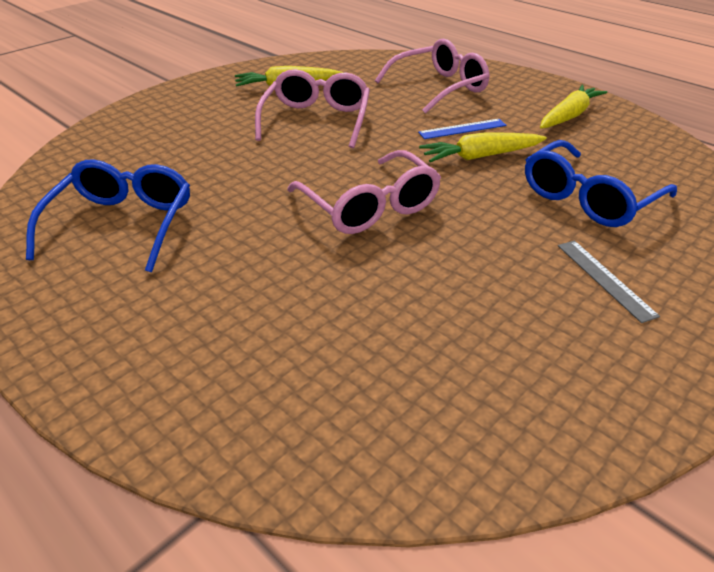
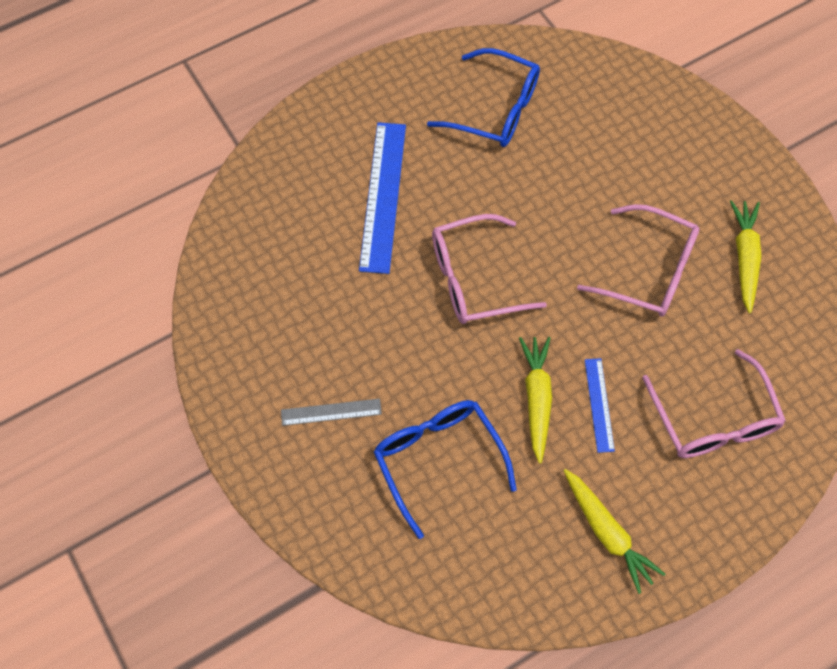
camera: 105 degrees right, 25 degrees up
(276, 294) = (383, 196): none -> blue ruler

